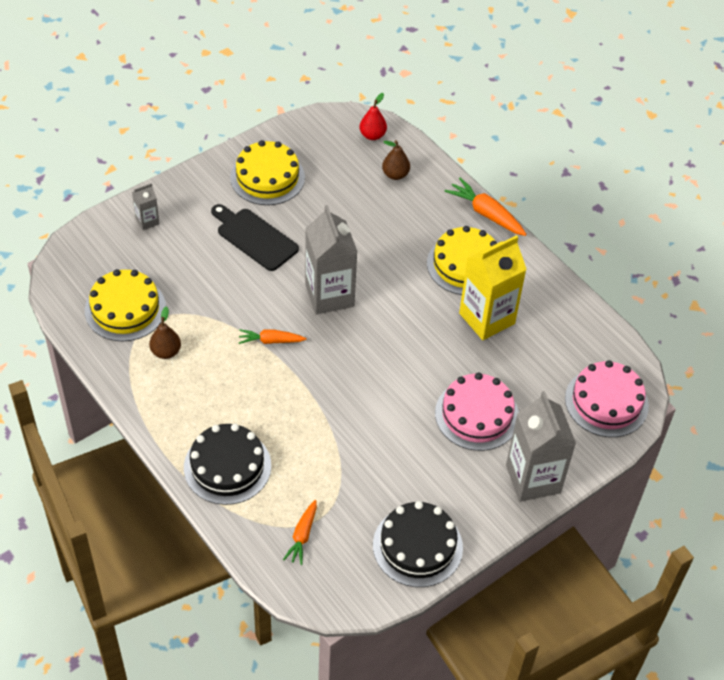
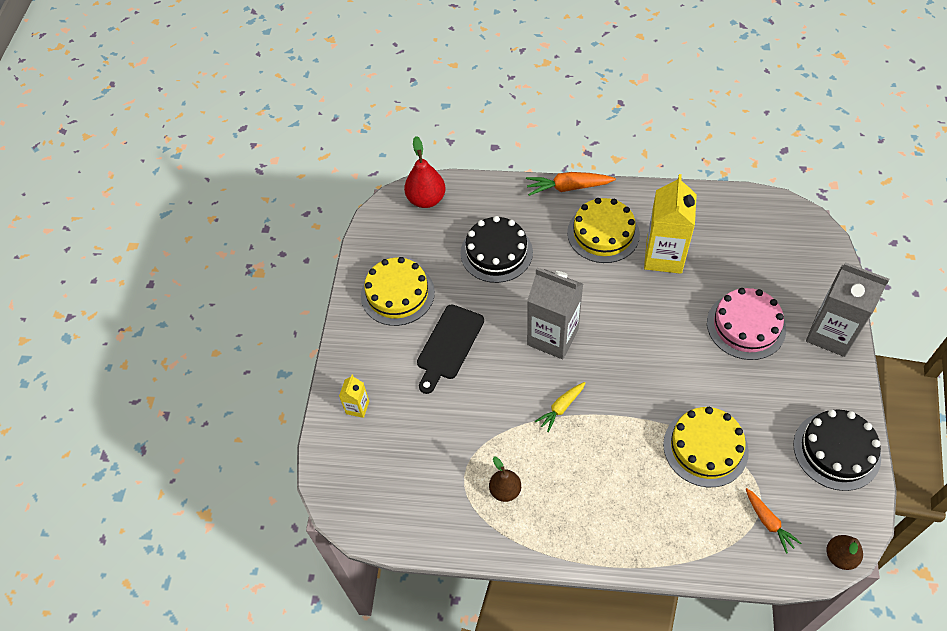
camera: 40 degrees left, 5 degrees up
(125, 309) = (433, 489): yellow cake -> yellow cake (705, 447)
(147, 221) = (357, 407): grey carton -> yellow carton
(227, 466) = (659, 528): black cake -> black cake (496, 252)
(254, 237) = (448, 345): black cutting board -> black cutting board turned 60 degrees counterclockwise
(271, 341) = (561, 408): orange carrot -> yellow carrot
(372, 135) = (426, 199): red pear -> red pear, size x1.54
(395, 175) = (478, 213): brown pear -> brown pear (840, 556)
(606, 402) = (798, 243): pink cake -> none

